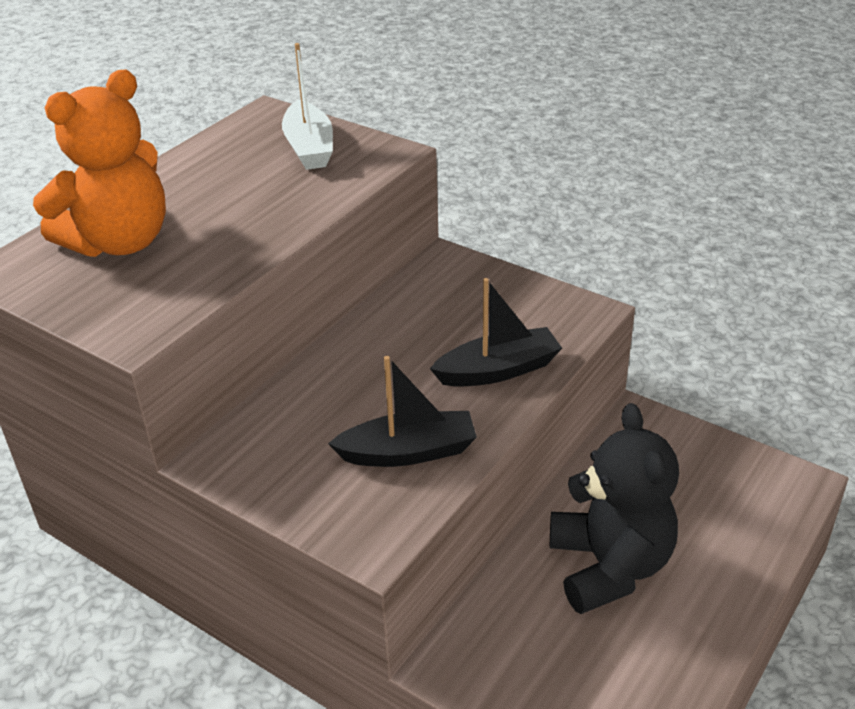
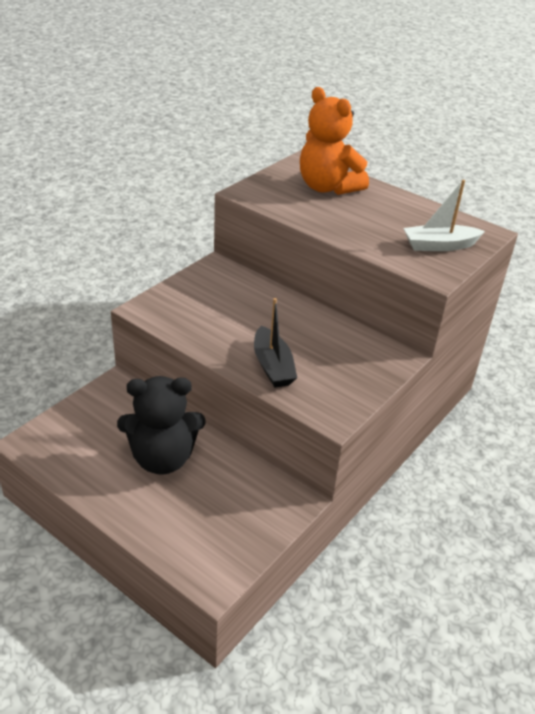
camera: 90 degrees right, 0 degrees up
(408, 452) = (206, 325): black boat -> none

